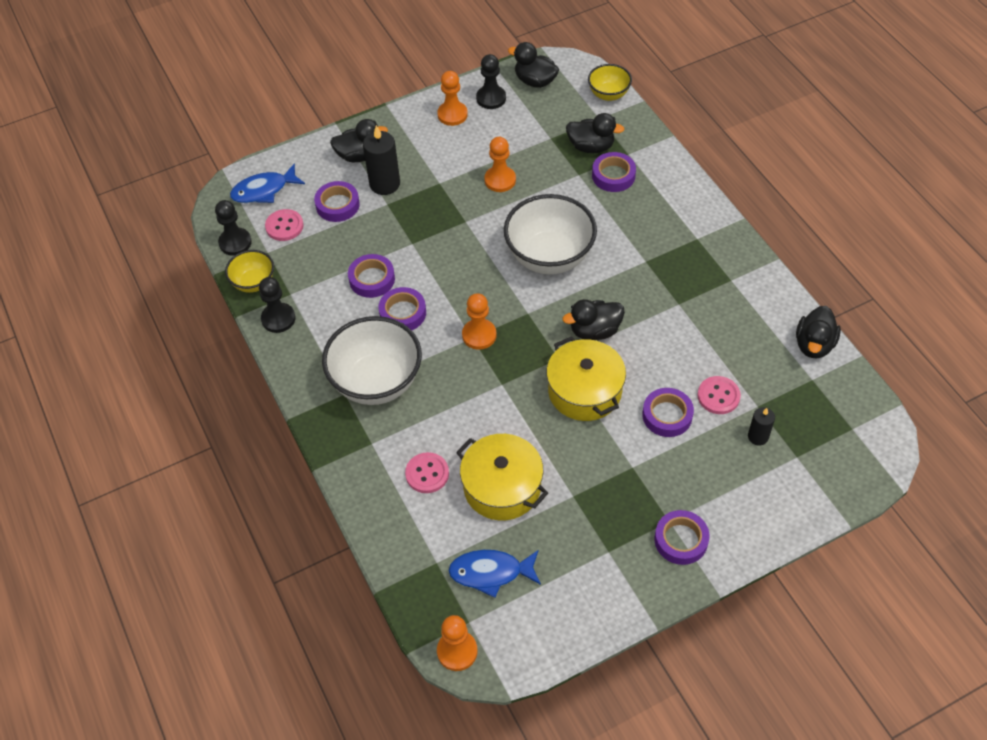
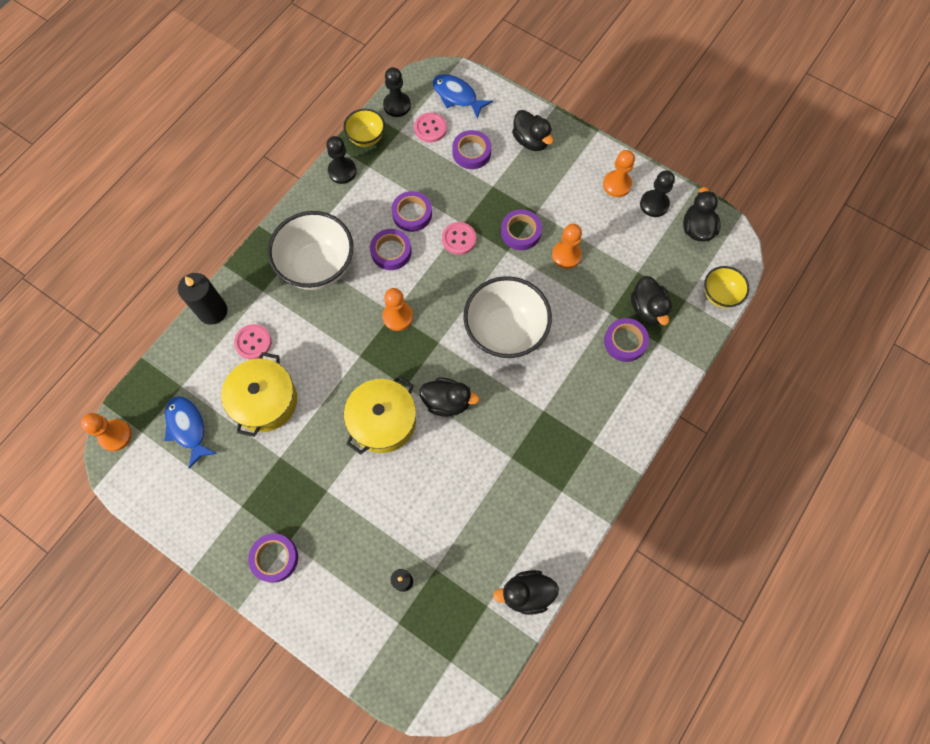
camera: 60 degrees right, 15 degrees up
(384, 184) = (512, 174): black candle -> black candle (213, 311)
(594, 331) = (447, 402): black duck -> black duck turned 150 degrees clockwise
(667, 415) = (389, 497): purple tape -> purple tape (520, 232)
(718, 396) = (429, 531): pink button -> pink button (459, 239)

